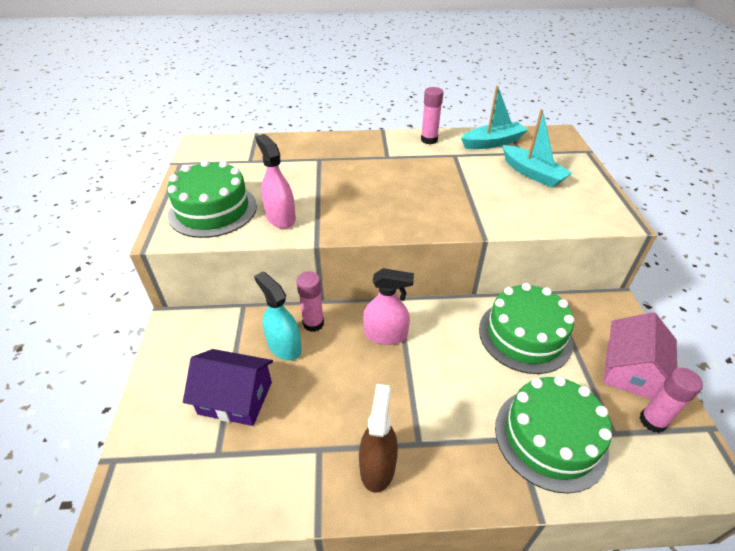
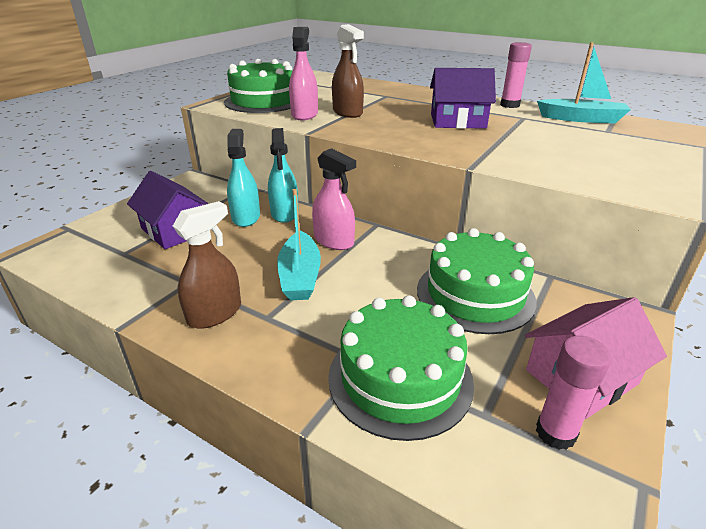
camera: 35 degrees right, 10 degrees down
(313, 323) = (284, 213): pink glue stick -> turquoise spray bottle
(315, 199) = (347, 112): none -> brown spray bottle
(415, 178) = (457, 121): none -> purple house
(532, 173) = (599, 145): turquoise boat -> turquoise boat (300, 276)

